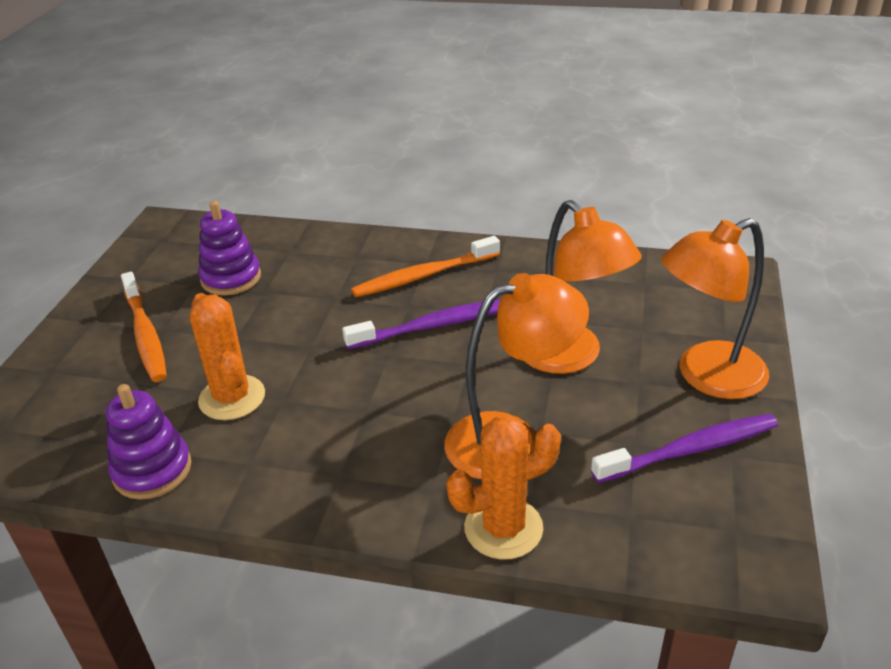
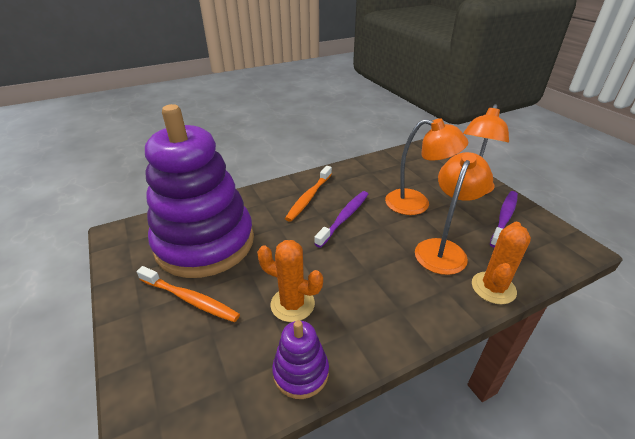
camera: 40 degrees left, 0 degrees up
(231, 278) = (205, 243): purple stacking toy -> purple stacking toy, size x2.45

